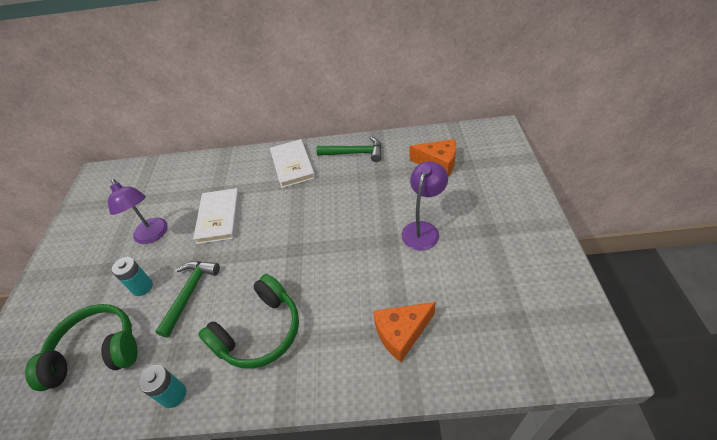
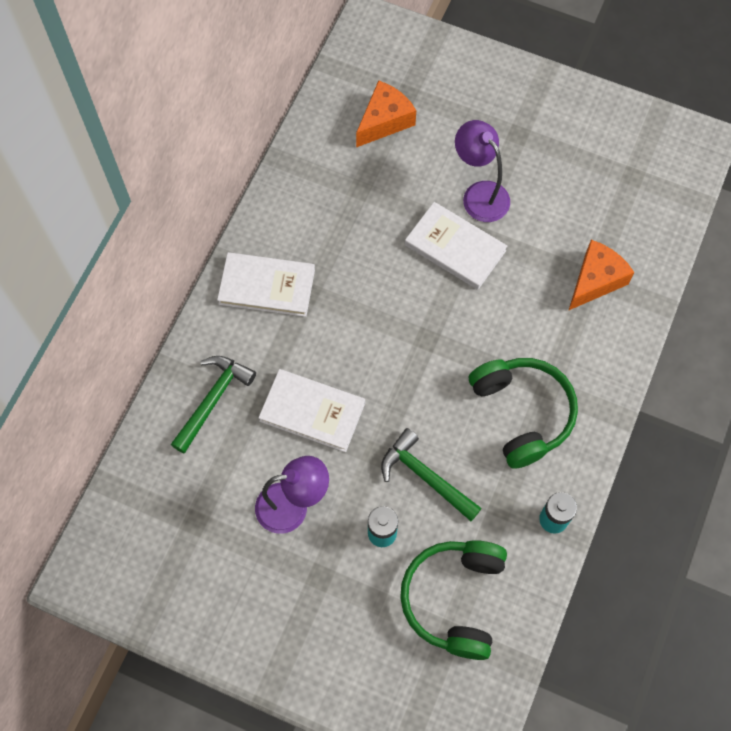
camera: 70 degrees left, 20 degrees up
(355, 153) = (297, 201): green hammer -> green hammer (213, 399)
(372, 234) = (455, 248): none -> white book
(401, 333) = (595, 280): orange cheese -> orange cheese turned 135 degrees counterclockwise

